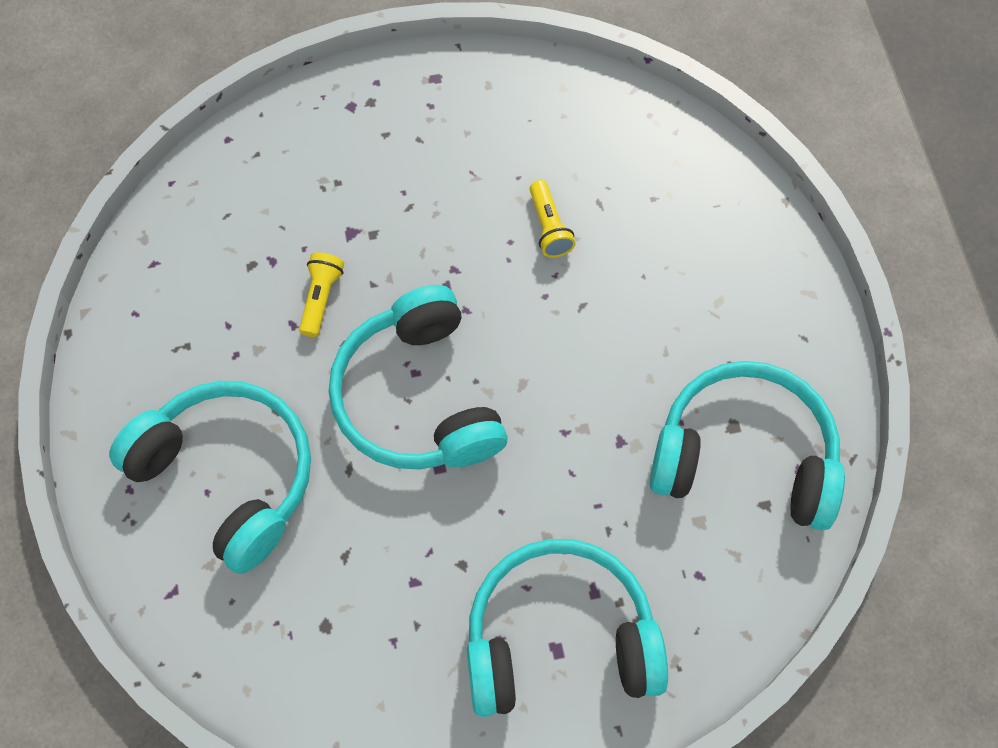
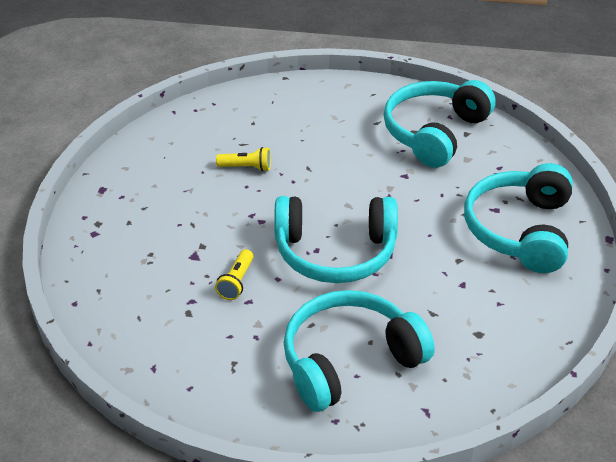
camera: 70 degrees left, 25 degrees down
(321, 298) = (236, 282): yellow flashlight -> yellow flashlight turned 105 degrees counterclockwise

